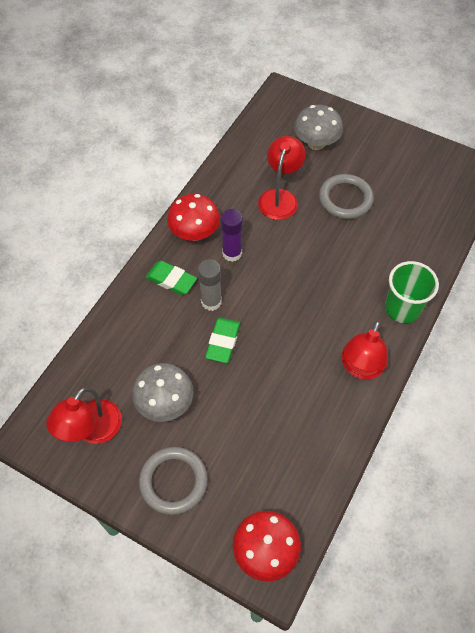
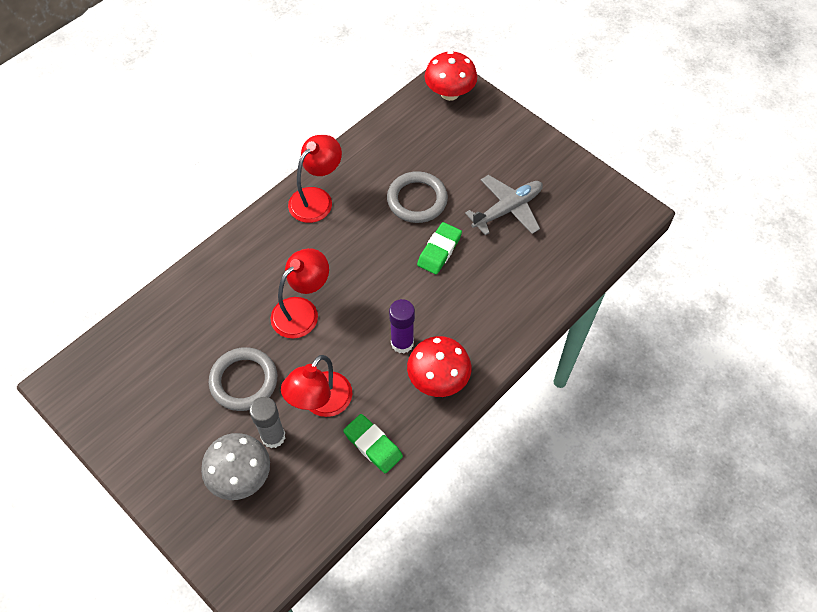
camera: 165 degrees left, 0 degrees up
(92, 430) = (578, 202): red lamp -> red lamp (302, 311)
(165, 403) = (507, 209): grey mushroom -> grey plane
(171, 280) = (478, 327): green eraser -> green eraser (373, 445)
(173, 481) = (512, 150): grey ring -> grey ring (417, 200)
(211, 302) = (440, 293): grey glue stick -> grey glue stick (273, 436)
(402, 308) = (248, 242): green cup -> none

